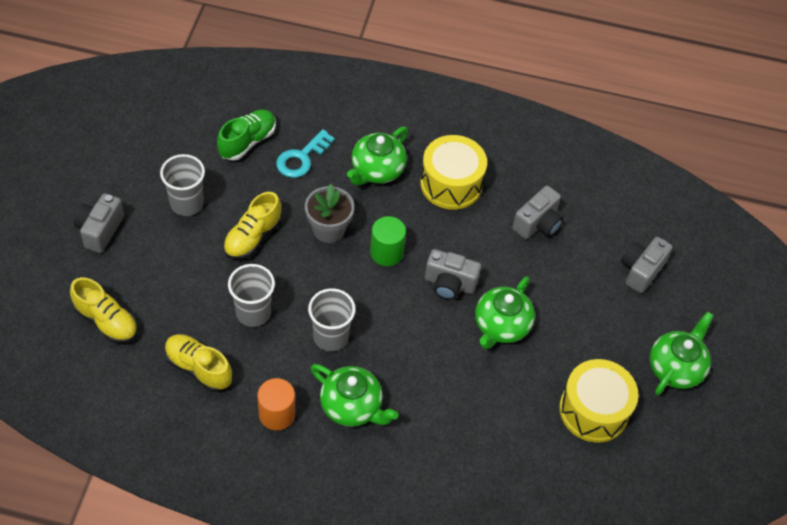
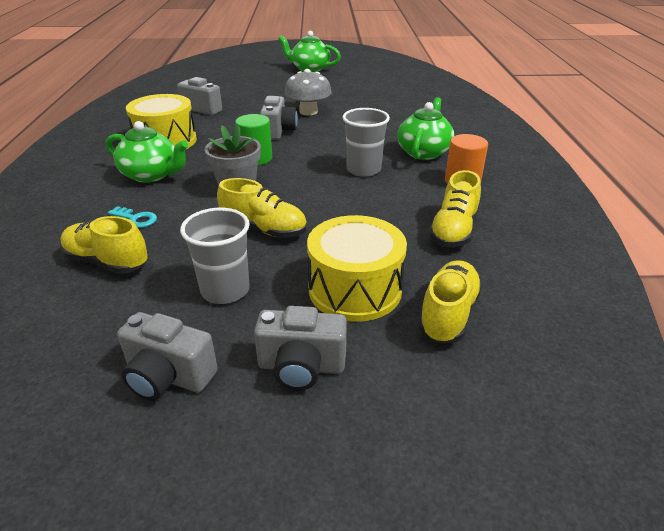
camera: 100 degrees left, 20 degrees down
(247, 142) = (107, 262): green shoe -> yellow shoe
(253, 312) = (363, 212): grey cup -> none
(302, 158) = (136, 219): turquoise key -> turquoise key, size x0.63
(501, 326) = (308, 112): green teapot -> grey mushroom
(594, 410) = (357, 84): yellow drum -> yellow drum (355, 289)
(641, 270) = (237, 80): grey camera -> grey camera (168, 376)

